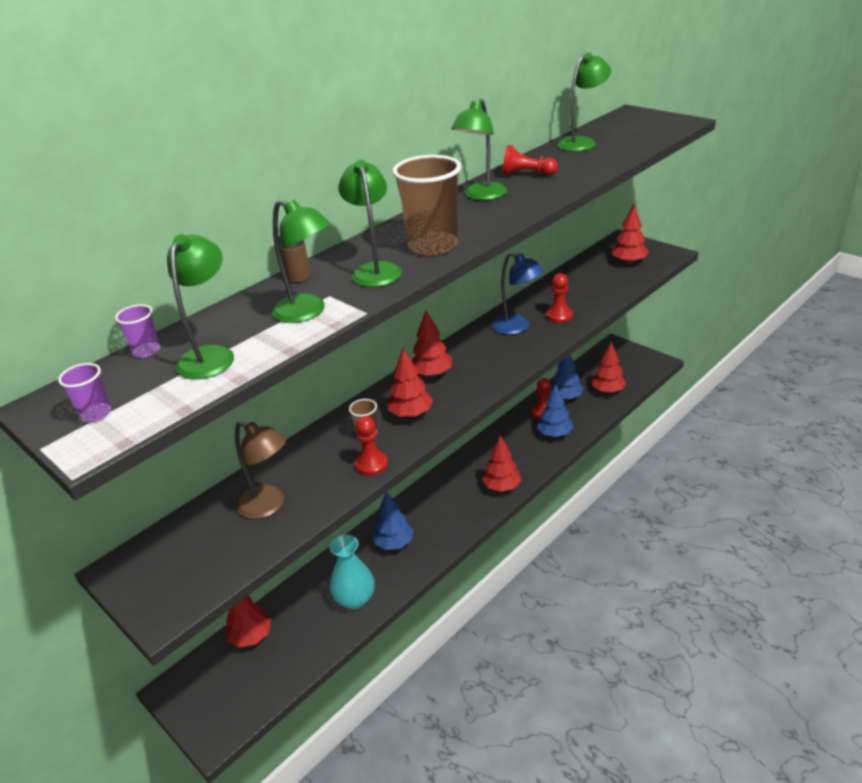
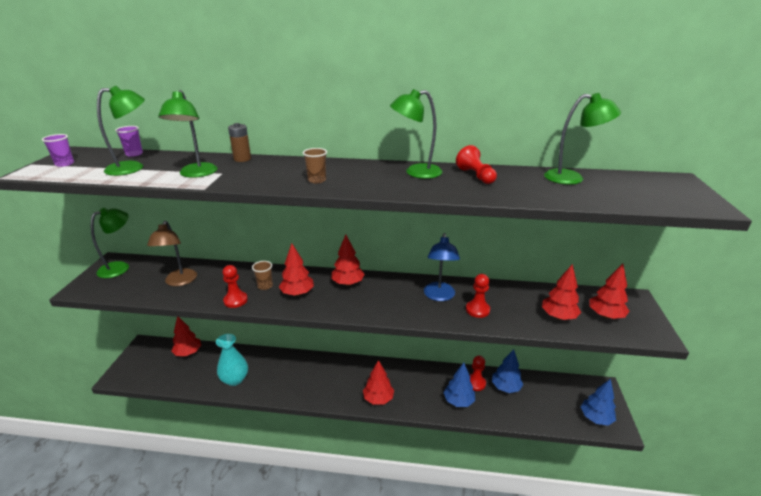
camera: 50 degrees right, 5 degrees down
(375, 270) = (266, 174): green lamp -> green lamp (120, 267)
(394, 543) = (290, 372): blue tree -> blue tree (595, 418)
(433, 246) = (317, 180): brown cup -> brown cup, size x0.46
(608, 390) = (541, 410): red tree -> red tree (558, 316)

